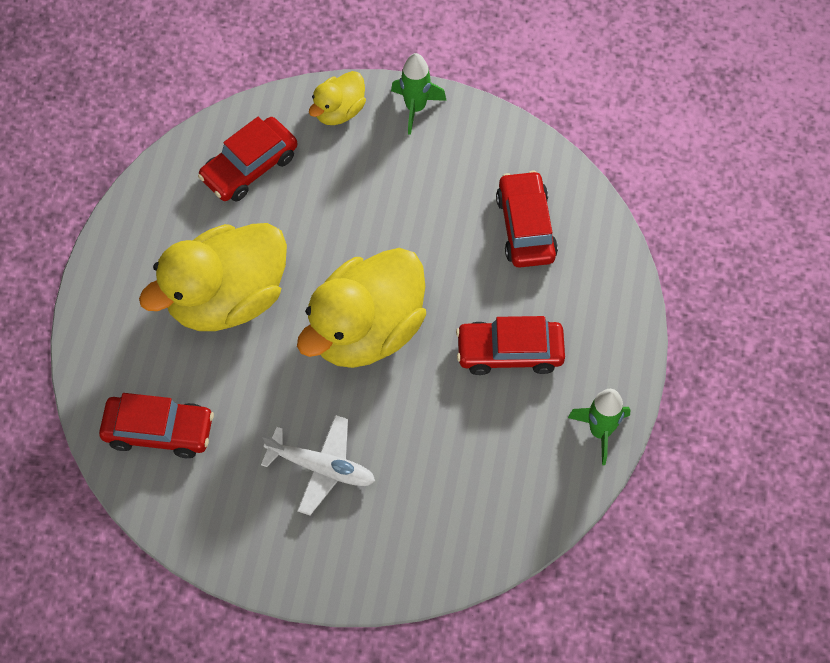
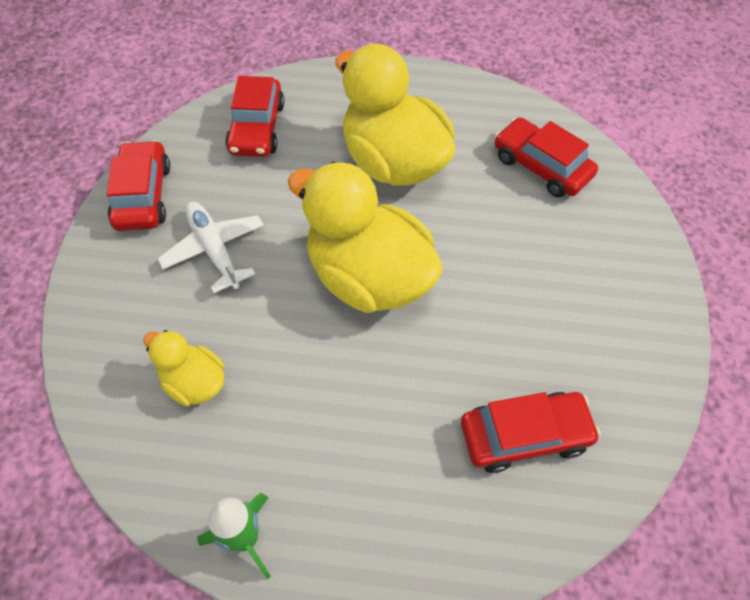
camera: 85 degrees right, 5 degrees down
(321, 468) = (214, 249): white plane -> white plane turned 135 degrees clockwise
(339, 111) = (630, 234): yellow duck -> yellow duck (194, 382)
(415, 107) = (658, 306): green rocket -> none
(509, 352) = (350, 423): red car -> red car (143, 195)

